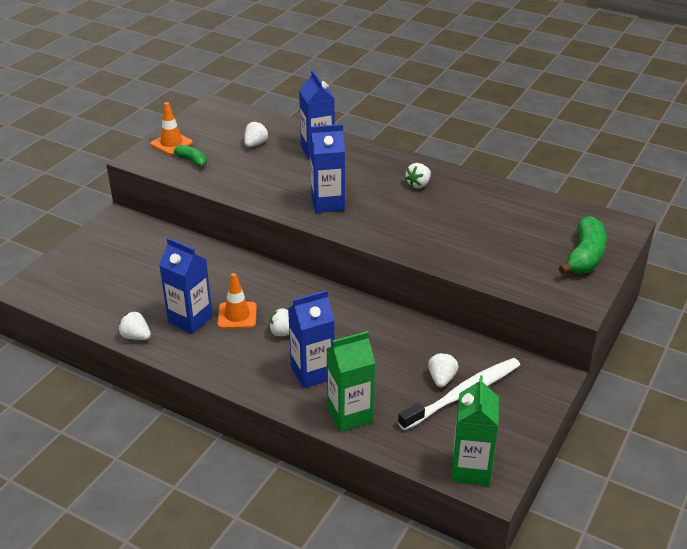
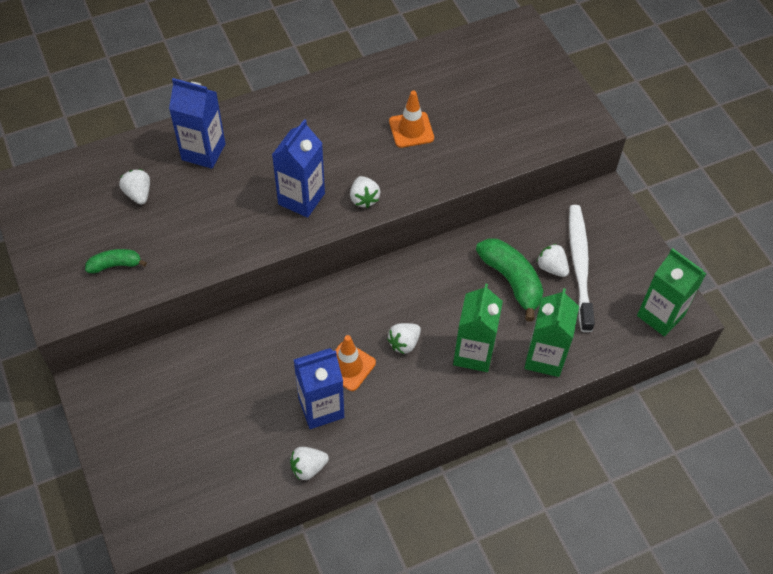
camera: 55 degrees left, 20 degrees up
(171, 143) = (59, 265): orange traffic cone -> orange traffic cone (411, 130)
(312, 373) = (473, 353): blue carton -> green carton
(418, 184) = (336, 114): white strawberry -> white strawberry (364, 199)
(584, 256) = (536, 78): green banana -> green banana (511, 281)

